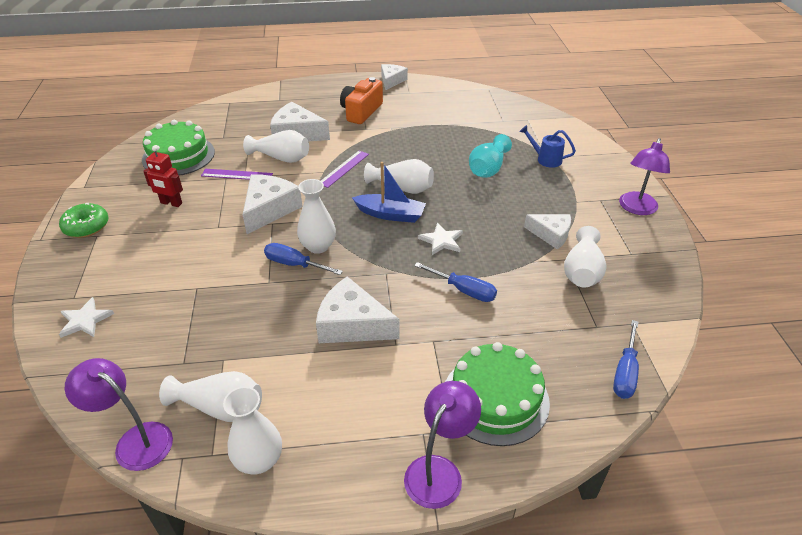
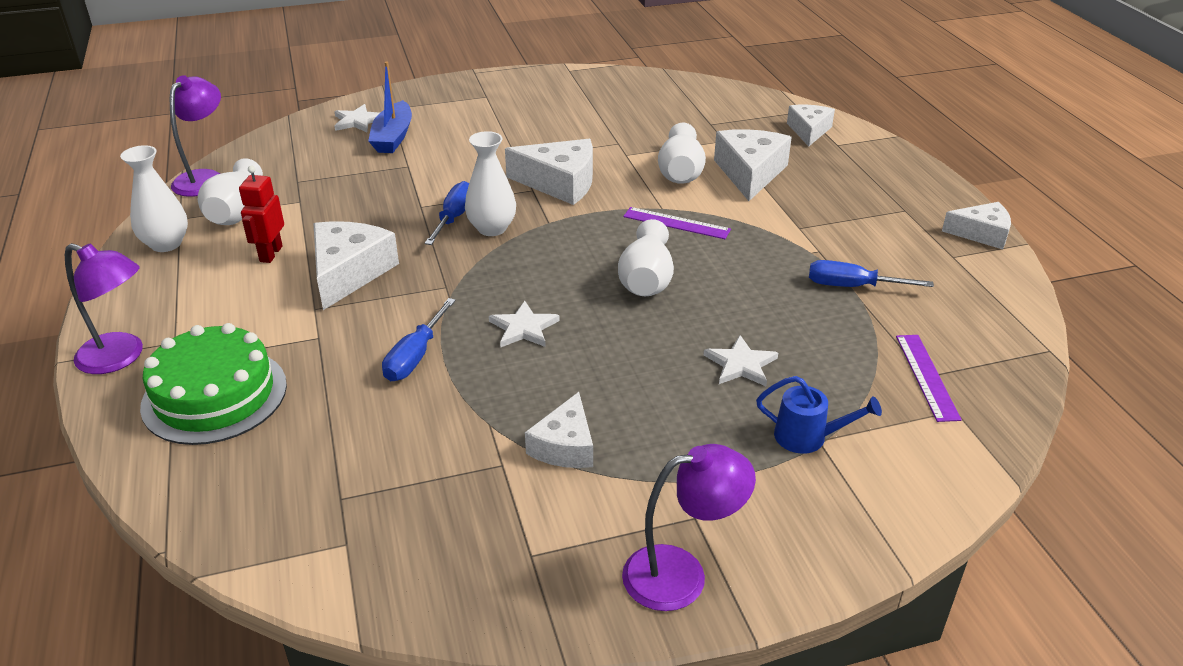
camera: 80 degrees right, 5 degrees down
(86, 227) = (499, 88): green donut -> none
(171, 203) = (554, 121): red robot -> red robot (270, 254)
(178, 156) = (653, 105): green cake -> none
(237, 175) = (627, 149): purple ruler -> purple ruler (927, 376)
(256, 105) = (809, 131): none -> white cheese
(361, 111) = (850, 217): orange camera -> none
(390, 214) = (575, 276): blue boat -> blue boat (393, 137)
(488, 168) = (741, 364): turquoise vase -> white star
(545, 159) = (808, 437): blue watering can -> blue watering can turned 90 degrees clockwise
(582, 271) = (471, 484): white vase -> none
(625, 372) = (242, 527): blue screwdriver -> blue screwdriver (853, 286)
(636, 208) = (681, 574): purple lamp -> purple lamp turned 150 degrees clockwise

